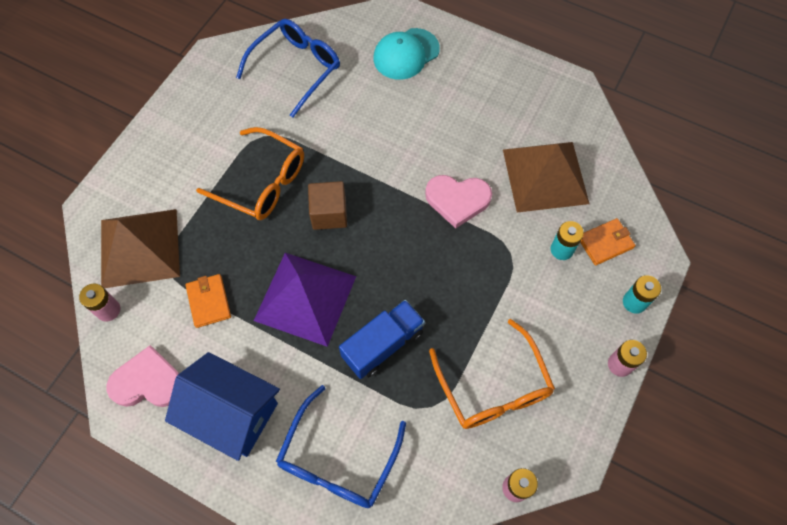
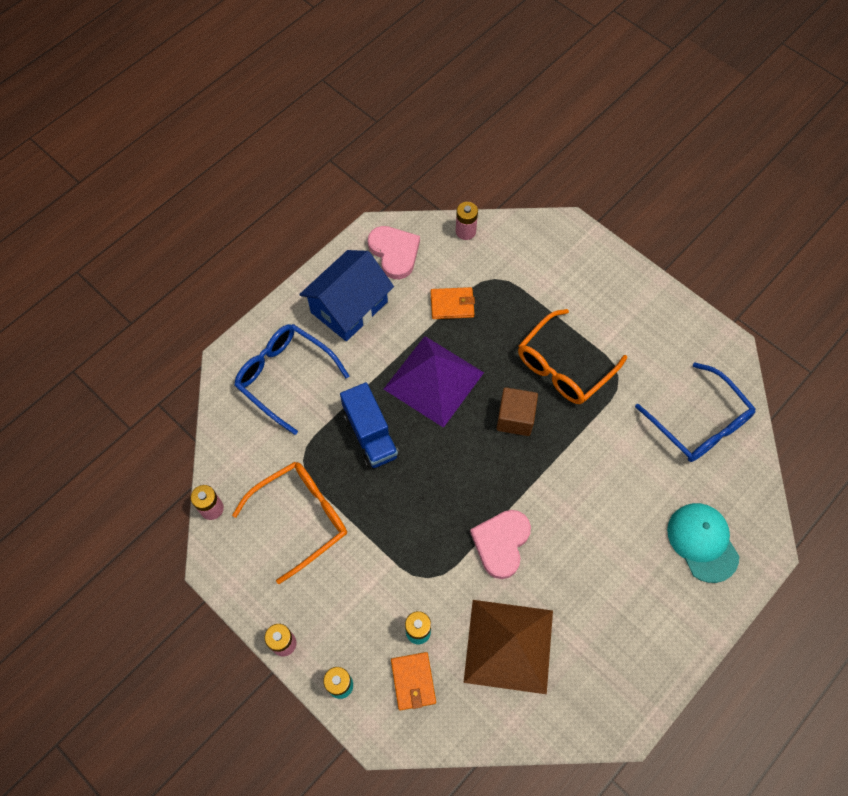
camera: 105 degrees right, 0 degrees up
(139, 247) = (519, 259): brown pyramid -> none
(148, 382) = (394, 253): pink heart -> pink heart turned 45 degrees counterclockwise
(493, 387) = (301, 518): orange glasses -> orange glasses turned 150 degrees clockwise

